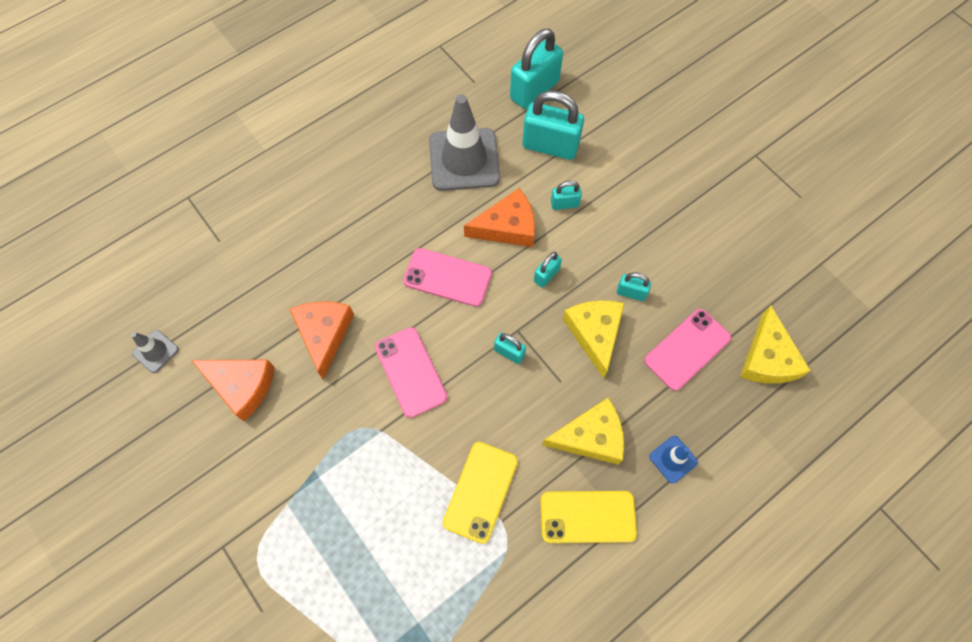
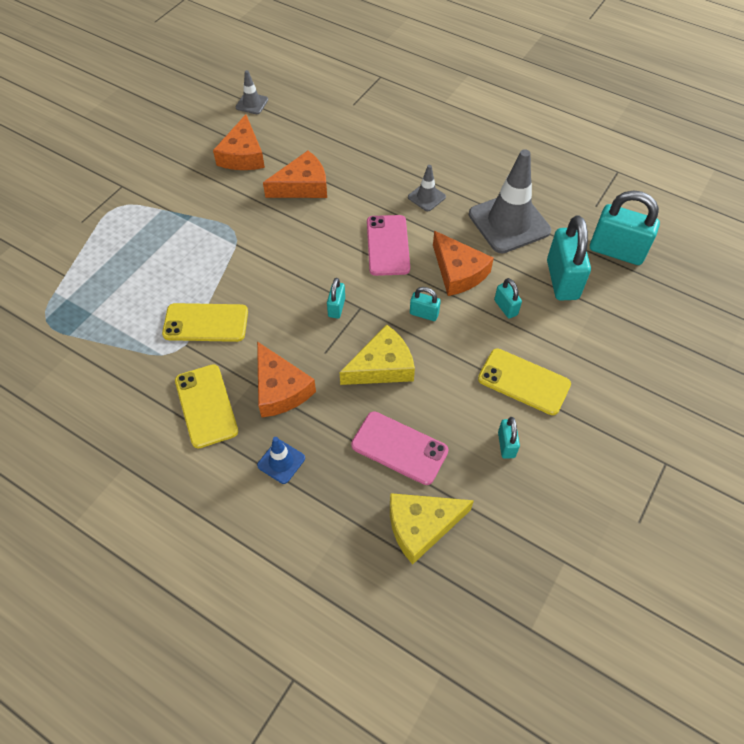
camera: 70 degrees right, 10 degrees down
(398, 218) = (426, 197): none -> grey traffic cone
(410, 372) = (292, 247): pink phone -> none
(590, 437) = (280, 389): yellow cheese -> orange cheese
(631, 292) = (438, 385): turquoise padlock -> turquoise padlock (506, 445)
(649, 222) = (523, 382): none -> yellow phone

